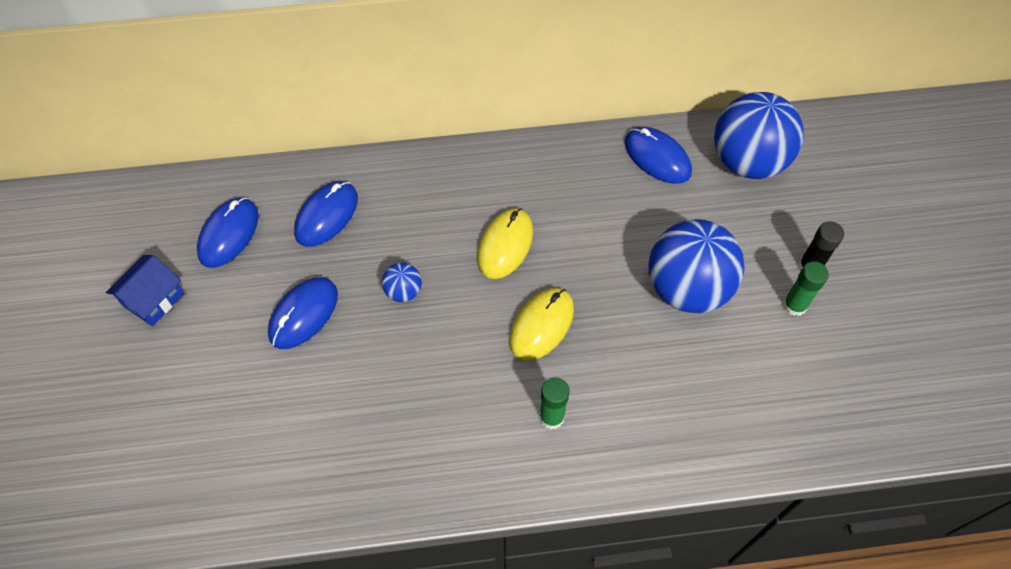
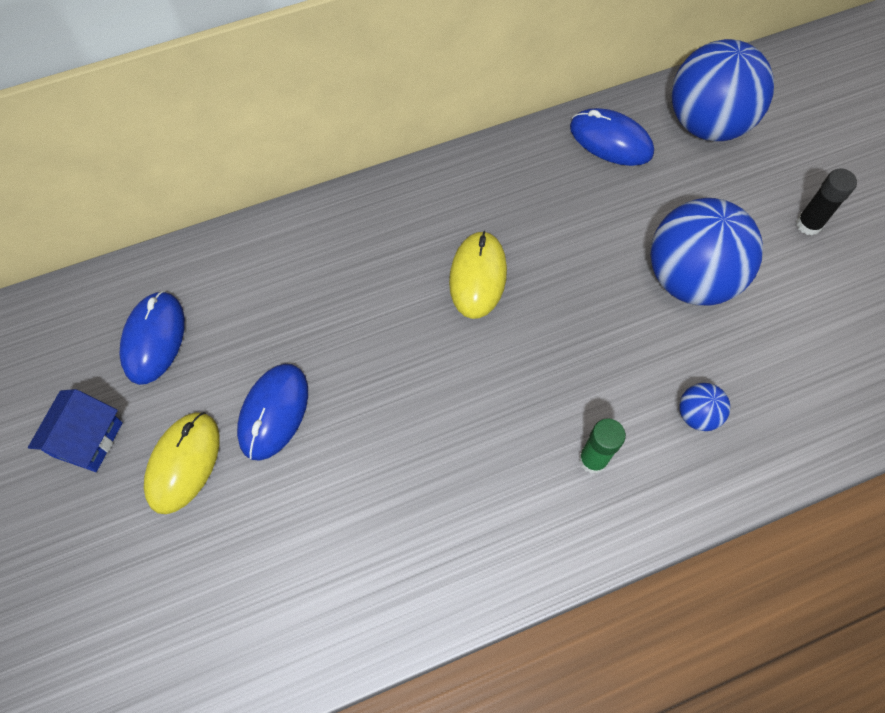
camera: 15 degrees left, 5 degrees up
(326, 215) = (263, 290): blue mouse -> none
(403, 291) = (381, 357): blue ball -> blue ball (697, 415)
(541, 325) = (548, 358): yellow mouse -> yellow mouse (183, 463)
(794, 306) = (807, 270): green glue stick -> none

